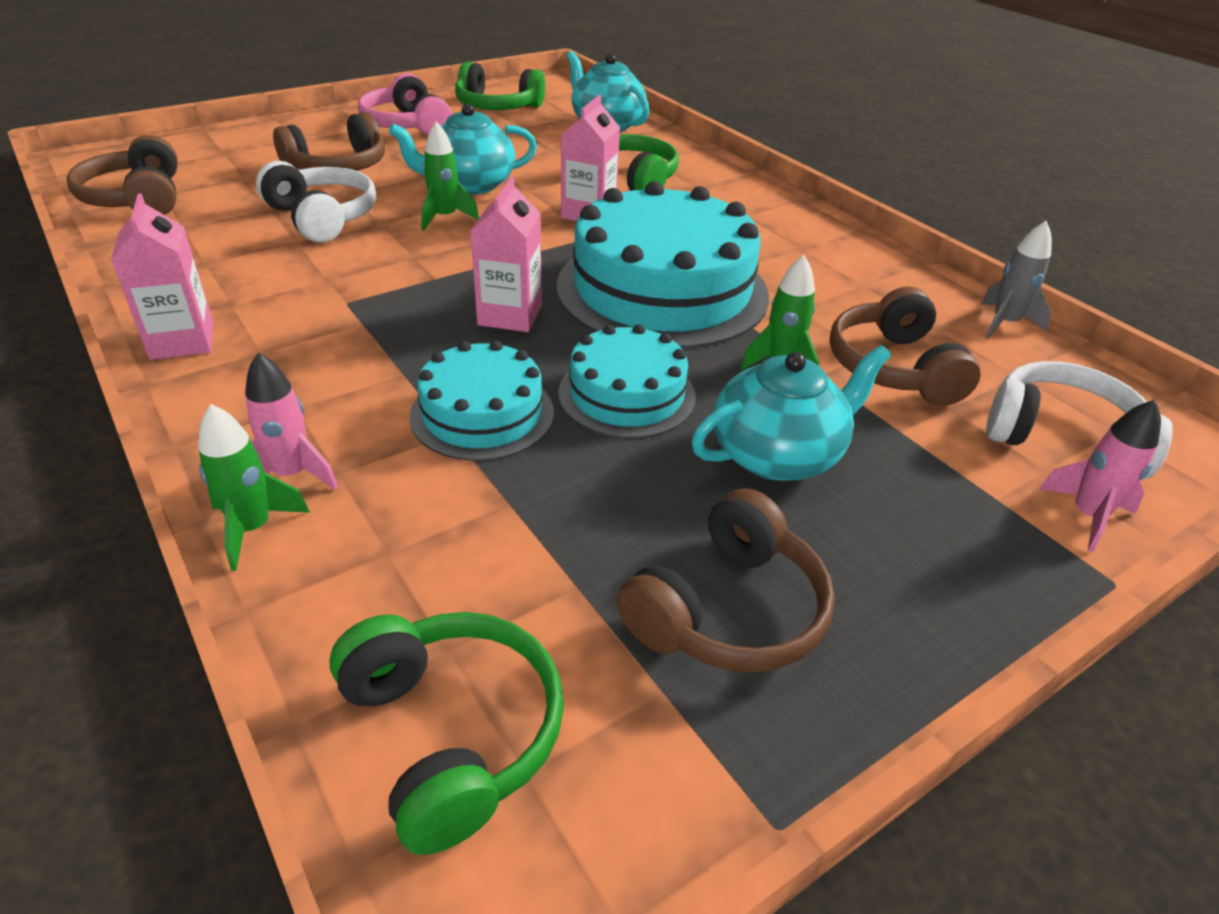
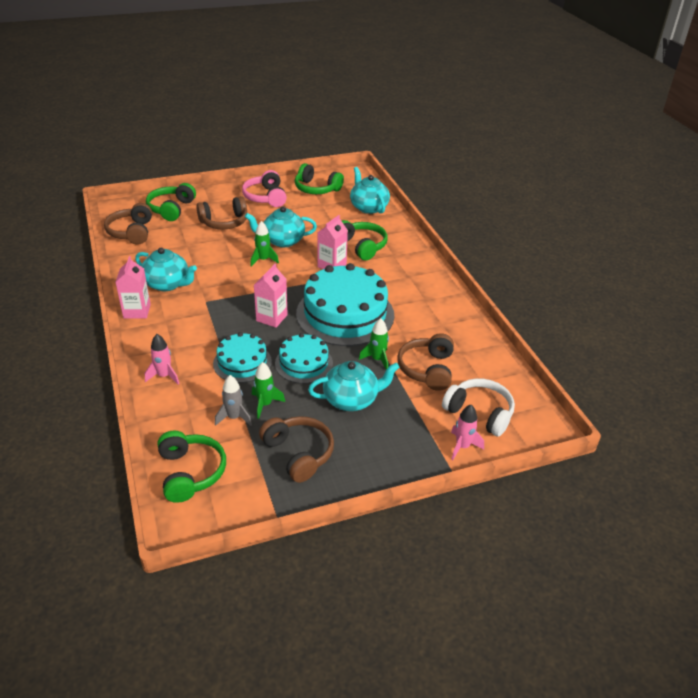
camera: 15 degrees right, 0 degrees up
(218, 155) = (171, 209): none -> green headphones
(245, 280) = (167, 284): none -> turquoise teapot
(253, 529) = (146, 394): green rocket -> green rocket (265, 404)
(322, 217) = (208, 253): white headphones -> none
(728, 610) = (298, 453): brown headphones -> brown headphones turned 90 degrees counterclockwise
(1004, 323) = (497, 355): grey rocket -> grey rocket (234, 417)

